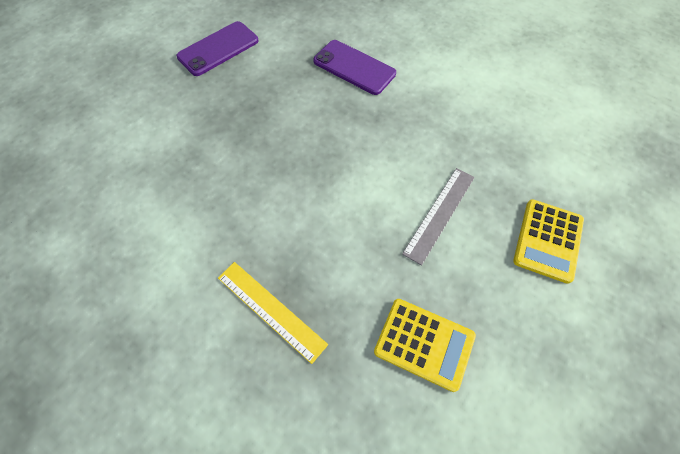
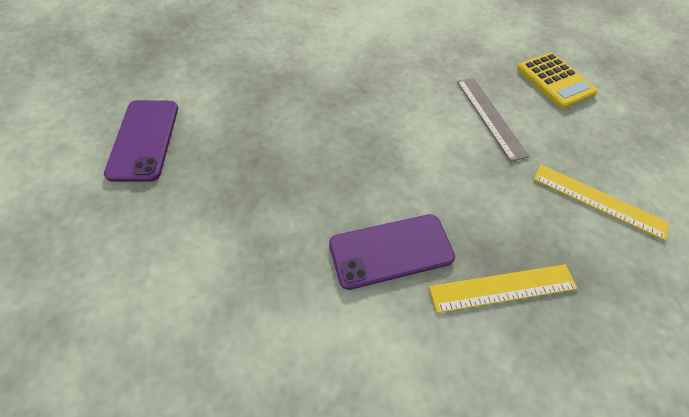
camera: 55 degrees left, 5 degrees down
(354, 67) = (293, 67): purple phone -> purple phone (391, 251)
(424, 344) = (599, 201): yellow calculator -> yellow ruler

